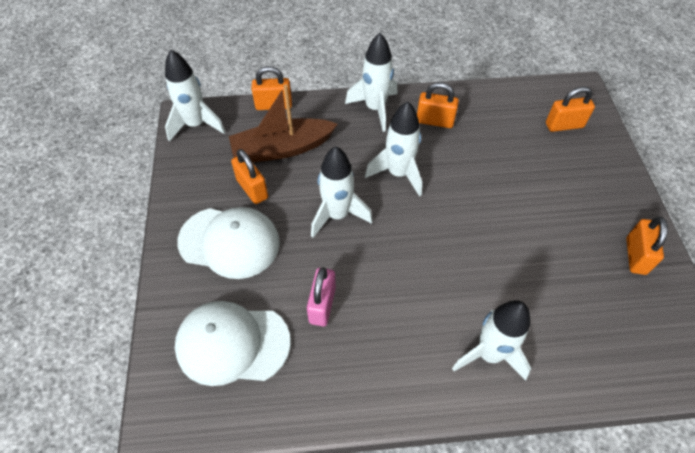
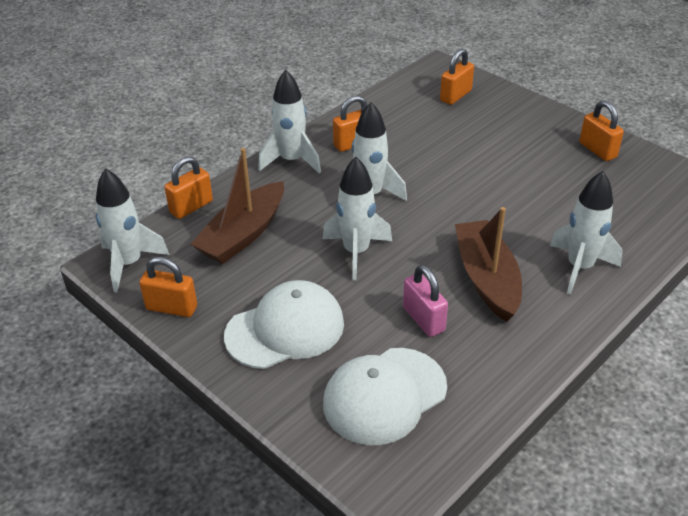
camera: 40 degrees left, 15 degrees down
(252, 189) = (254, 279): orange padlock -> orange padlock (172, 308)
(404, 307) = (487, 278): none -> brown boat

